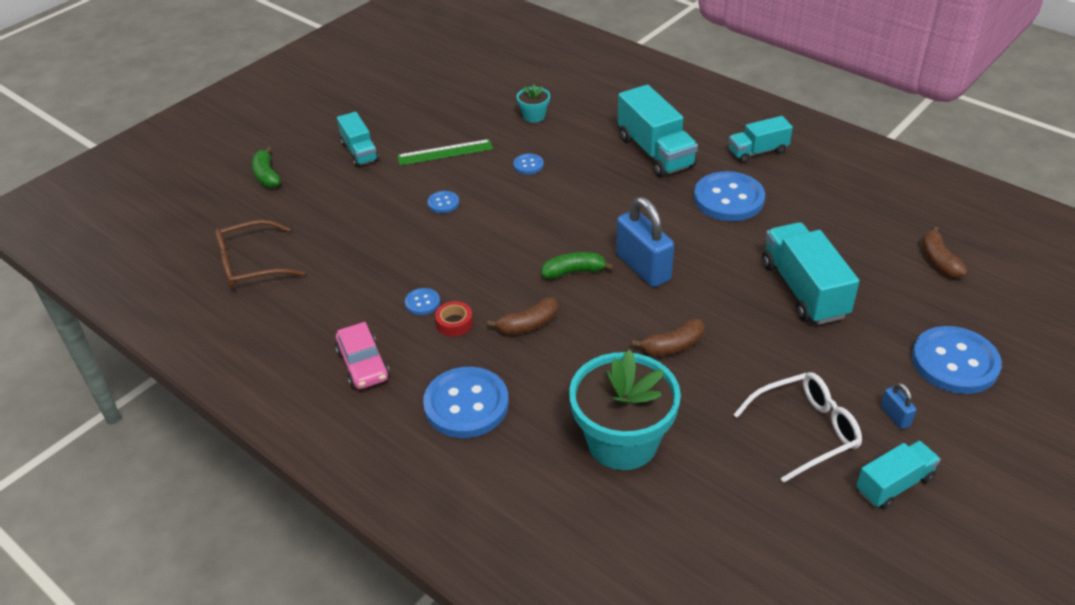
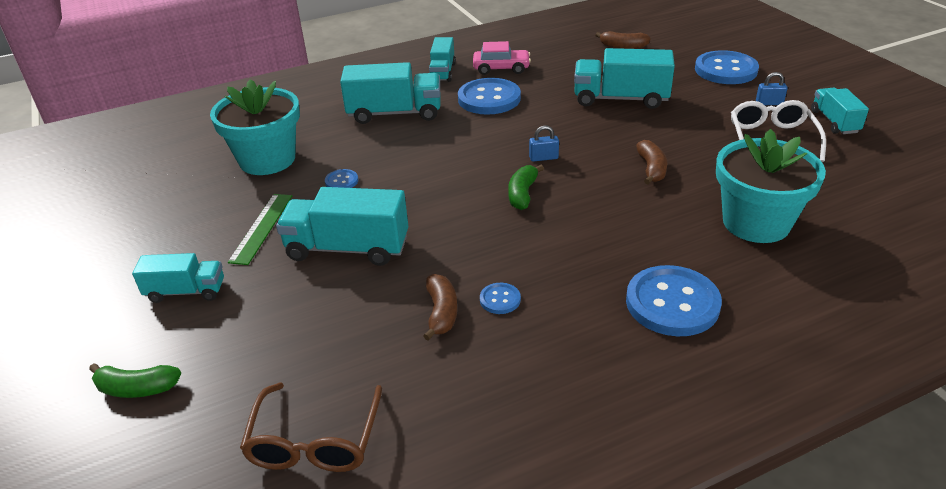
camera: 65 degrees left, 5 degrees down
(363, 365) = (574, 368): pink car -> pink car (501, 68)
(443, 203) = (347, 248): blue button -> turquoise truck
(454, 323) = (547, 284): red tape -> none
(528, 324) = (579, 237): brown banana -> brown banana (441, 312)
(534, 116) = (267, 160): turquoise flower pot -> turquoise flower pot, size x2.25
(643, 267) = (543, 158): blue padlock -> blue padlock, size x0.46

